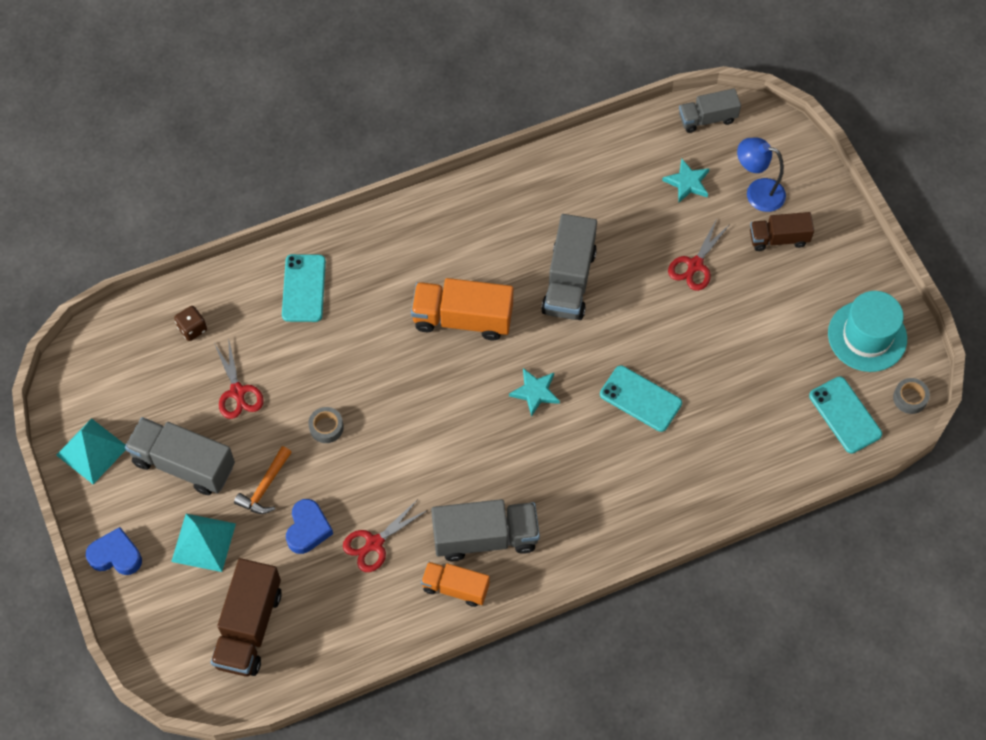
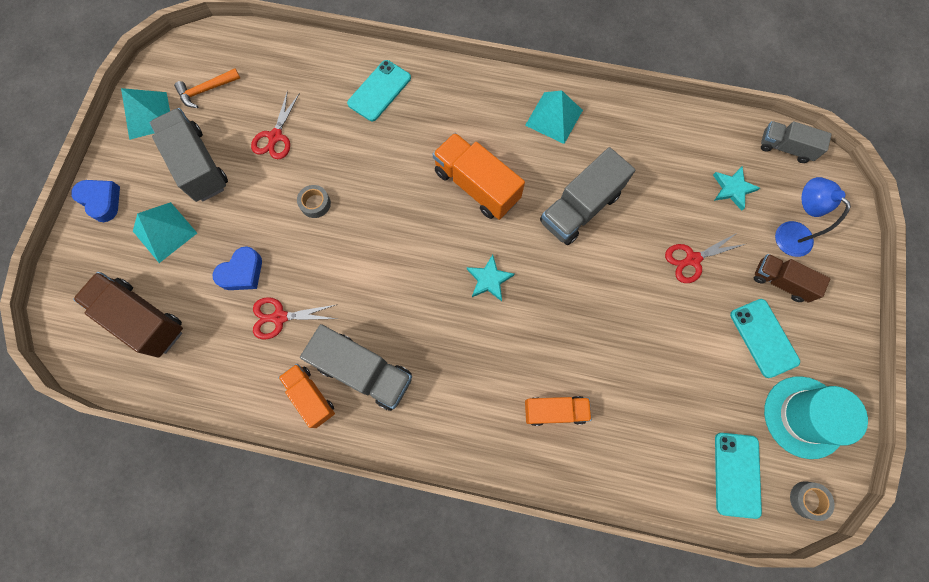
camera: 35 degrees right, 10 degrees up
(192, 329) = (281, 72): brown dice -> none
(249, 627) = (143, 319): brown truck -> brown truck turned 75 degrees clockwise
(265, 487) = (238, 219): orange hammer -> orange hammer (206, 90)
(486, 214) = (554, 117): none -> turquoise pyramid
(640, 399) = (569, 341): turquoise phone -> turquoise phone (763, 338)
(669, 462) = (555, 411): none -> orange truck

